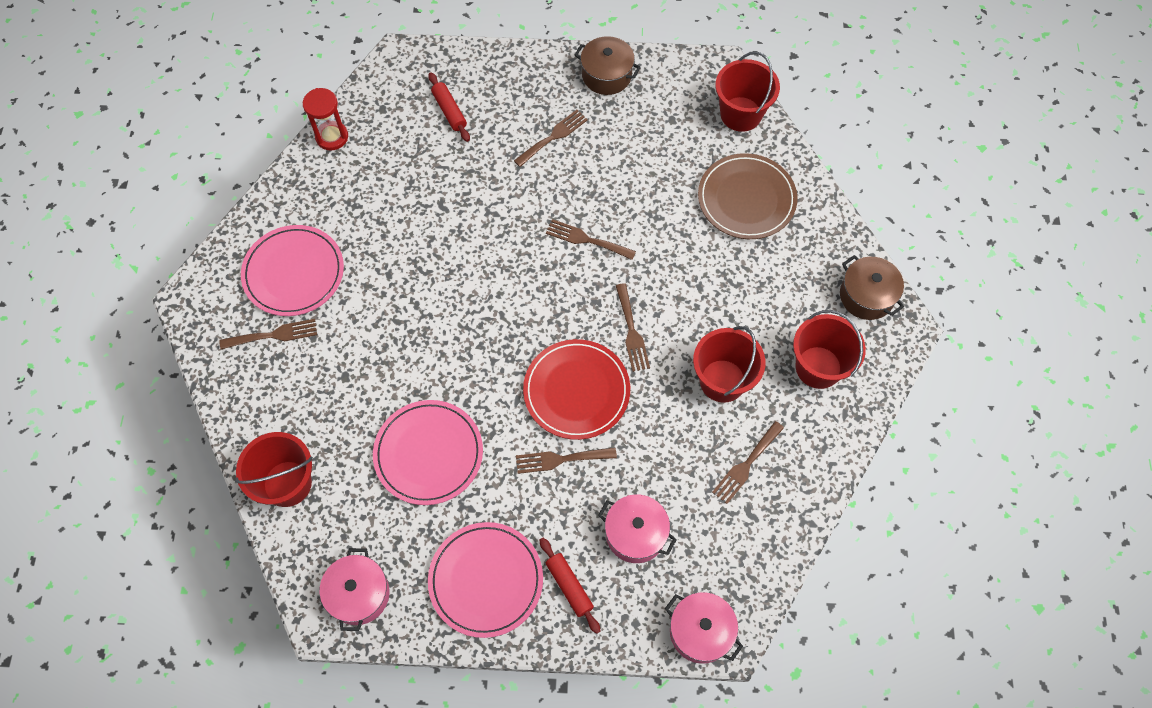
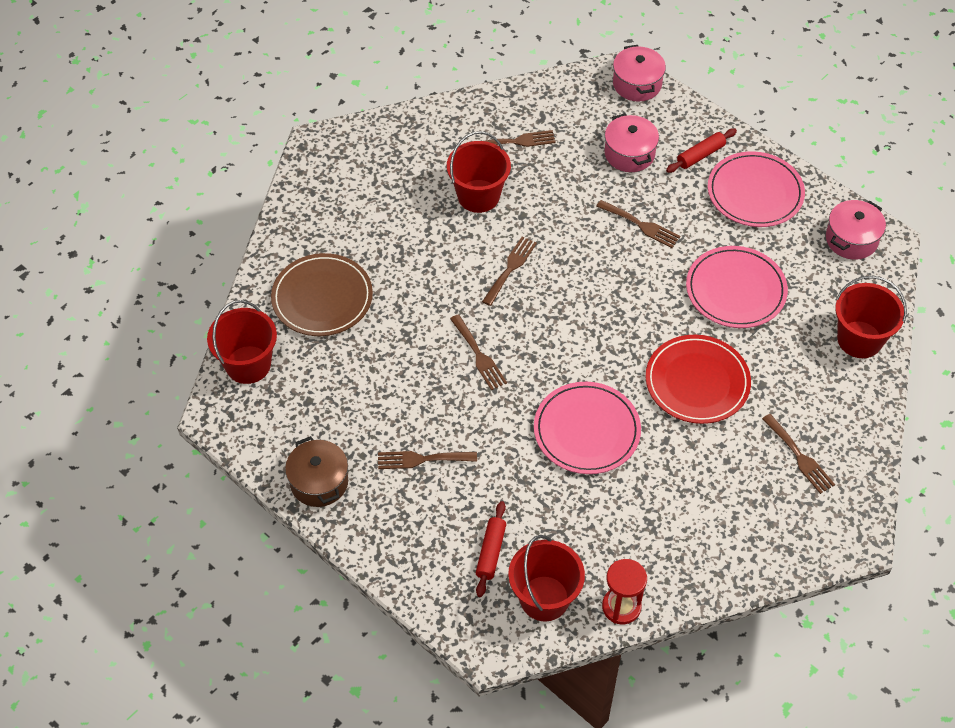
camera: 140 degrees left, 10 degrees down
(274, 335) = (799, 457): brown fork -> brown fork turned 150 degrees counterclockwise
(294, 273) = (747, 498): pink plate -> pink plate (586, 430)
(569, 586) = (700, 155): red rolling pin -> red rolling pin turned 45 degrees clockwise
(576, 391) = (589, 258): red plate -> red plate (697, 382)
(818, 367) = (403, 160): red bucket -> red bucket (544, 598)
(866, 296) = (317, 177): brown pot -> none

